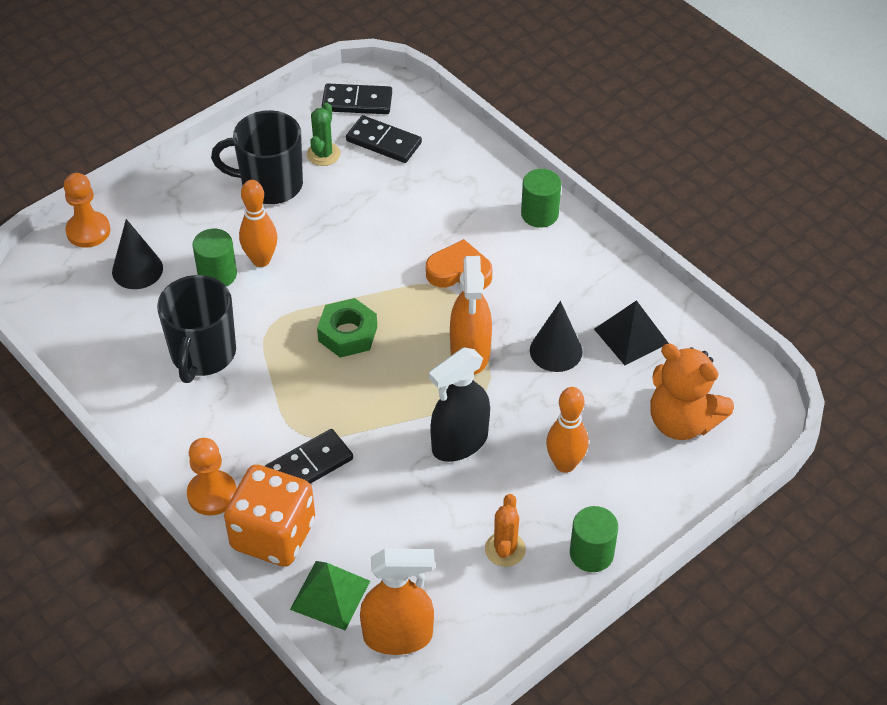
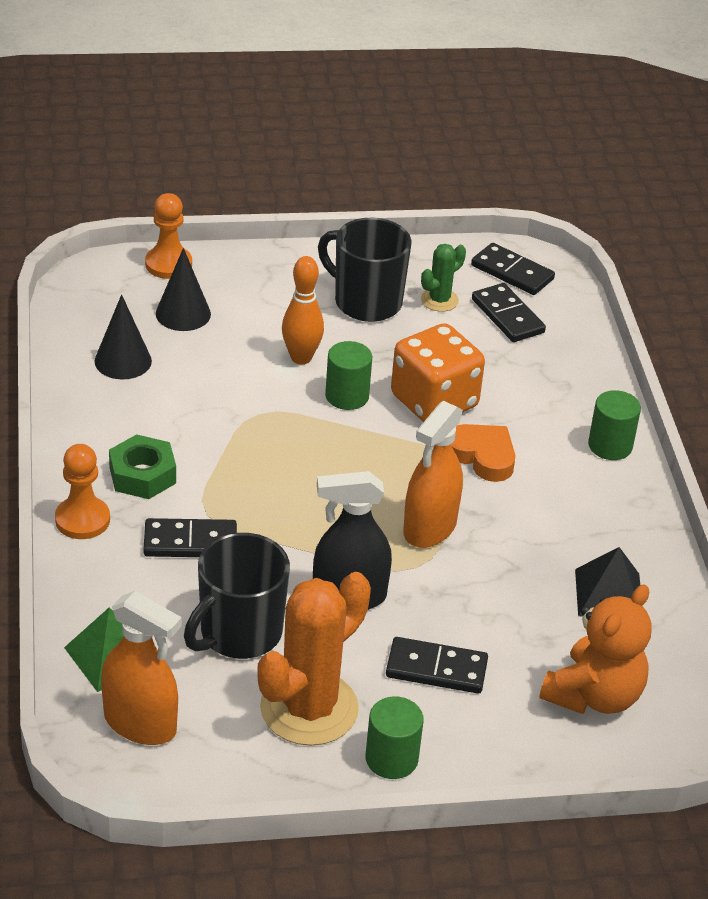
camera: 30 degrees right, 10 degrees down
(202, 354) = (178, 406): black mug -> black mug (239, 633)
(217, 274) = (250, 350): green cylinder -> green cylinder (347, 396)
(273, 535) = (105, 580): orange dice -> orange dice (434, 401)
(348, 334) = (326, 455): green nut -> green nut (142, 475)
(505, 549) = (309, 708): orange cactus -> orange cactus, size x2.05
(556, 351) = (518, 568): black cone -> black cone (123, 361)
(565, 464) = (436, 669): orange bowling pin -> black domino
(682, 421) = (594, 695): orange teddy bear -> orange teddy bear turned 120 degrees counterclockwise

